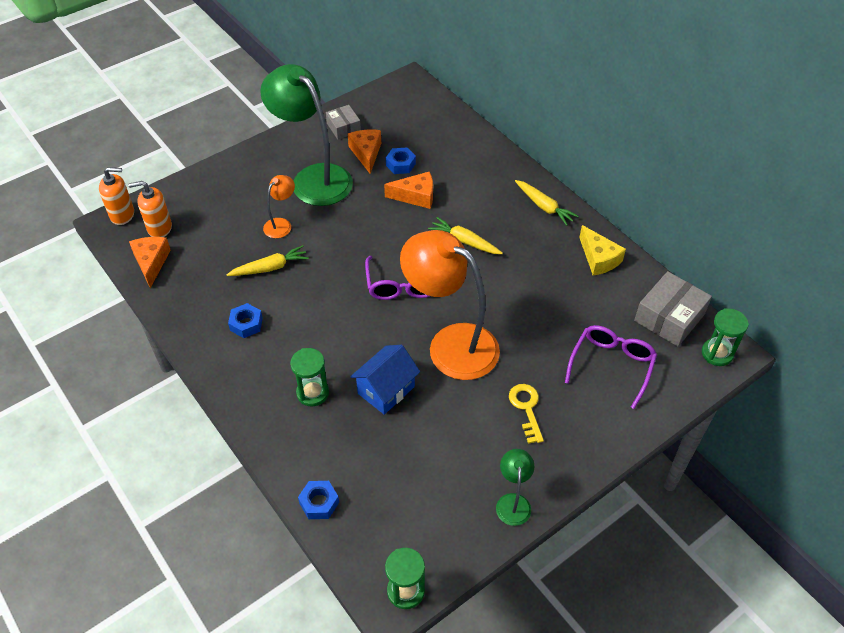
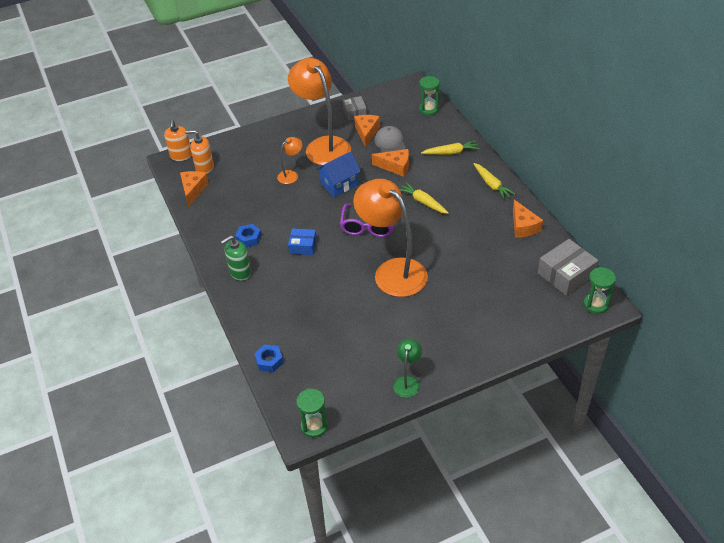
camera: 15 degrees right, 5 degrees down
(122, 215) = (181, 156): orange soap dispenser -> orange soap dispenser turned 75 degrees clockwise
(246, 376) = (240, 272): none -> green soap dispenser
(270, 267) = (275, 203): yellow carrot -> yellow carrot (451, 152)
(312, 393) = (283, 290): green hourglass -> green hourglass (429, 109)
(313, 178) = (323, 146): green lamp -> orange lamp
(323, 325) = (303, 246): none -> blue box
(386, 390) = (336, 295): blue house -> blue house (339, 184)
(400, 164) = (390, 143): blue nut -> grey cap
(526, 408) = (436, 322): yellow key -> none
(599, 259) = (523, 226): yellow cheese -> orange cheese
(611, 365) = (510, 301): purple glasses -> none

